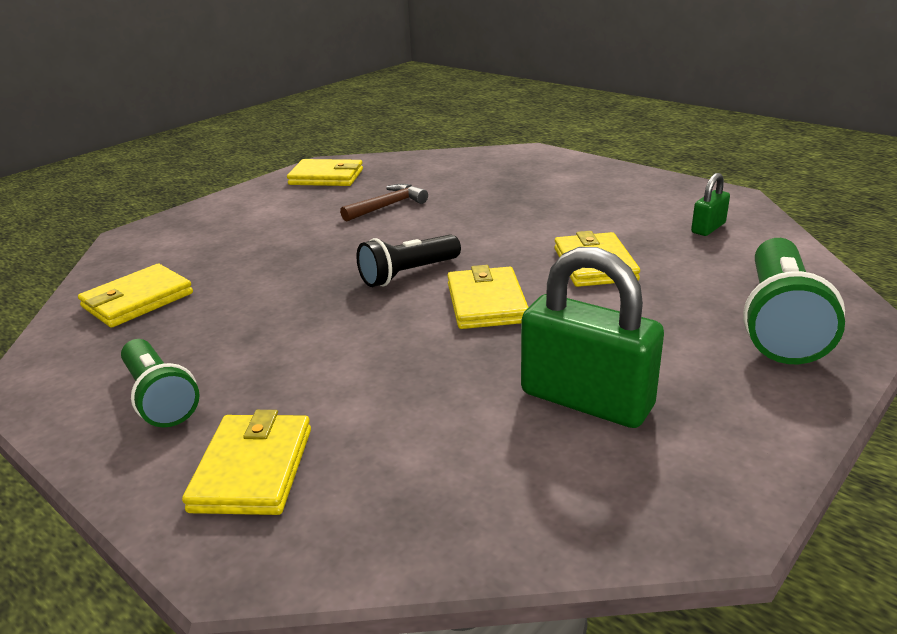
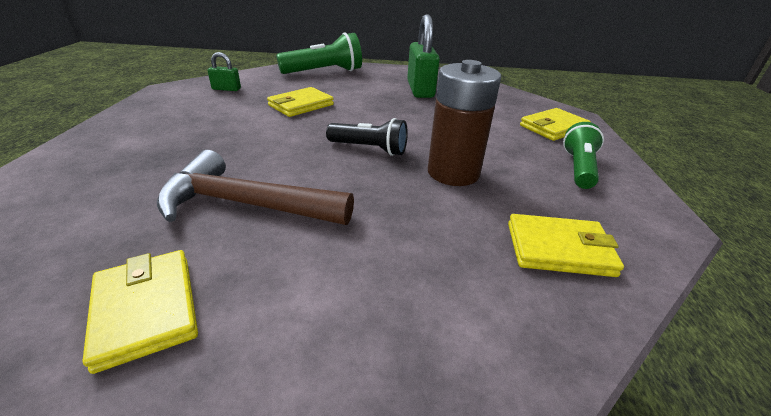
camera: 130 degrees left, 5 degrees up
(294, 303) = (453, 172): none -> brown battery
(388, 206) = (246, 204): brown hammer -> brown hammer, size x1.81
(486, 303) = (375, 119): yellow wallet -> none

